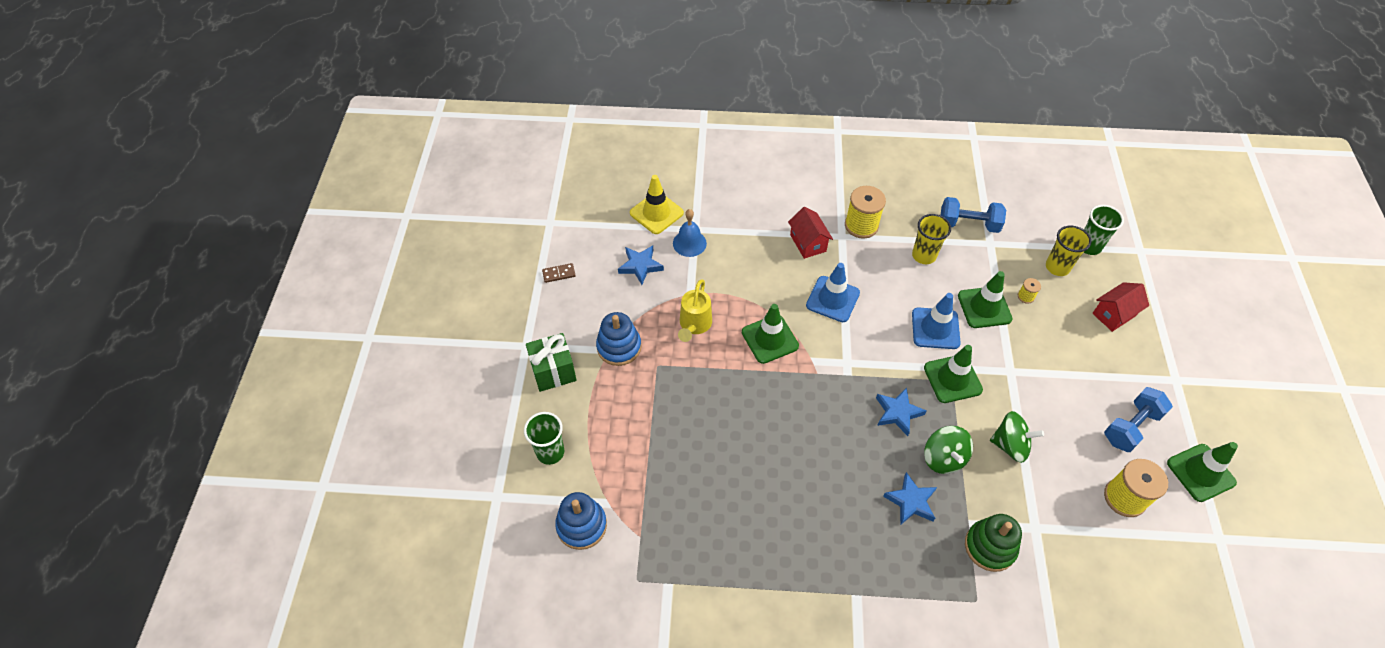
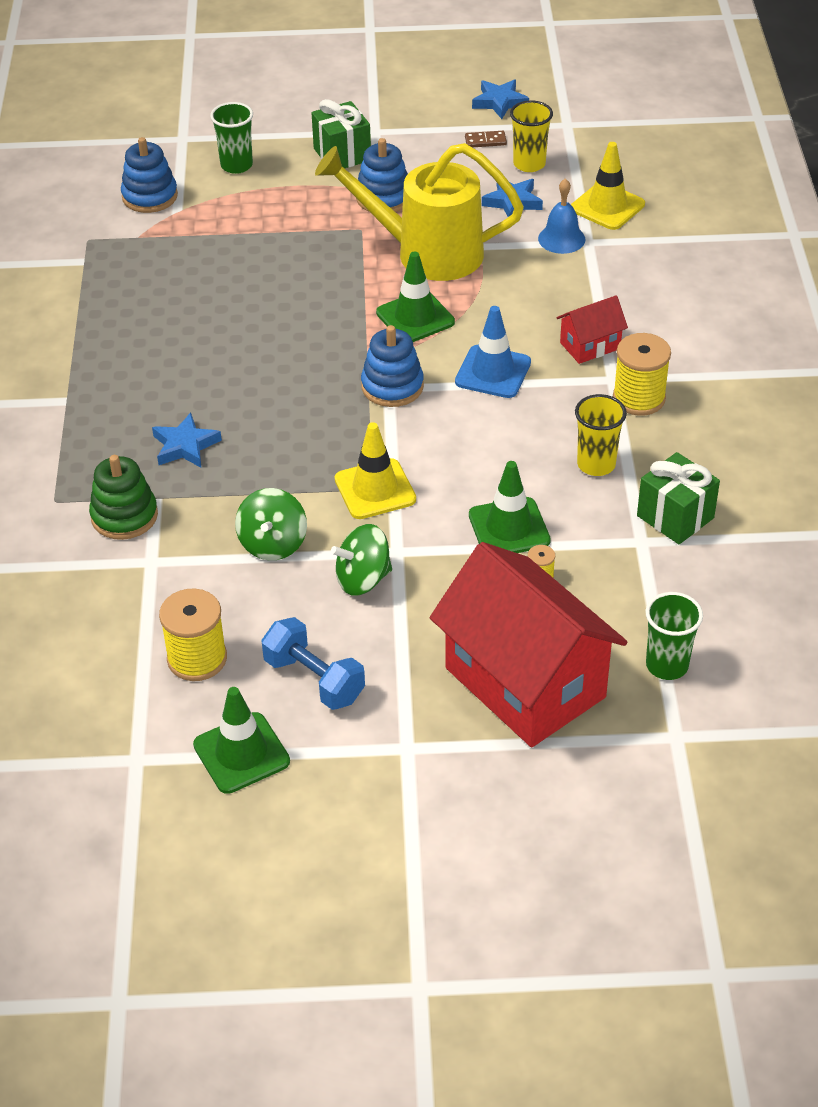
camera: 85 degrees right, 10 degrees down
(559, 274) = (485, 141): brown domino -> brown domino turned 75 degrees counterclockwise
(694, 325) = (426, 253): yellow watering can -> yellow watering can, size x1.93
(846, 360) = (392, 386): none -> blue stacking toy
(897, 413) = (314, 435): blue star -> blue star (500, 102)
(935, 328) = (460, 474): blue traffic cone -> none
(943, 458) = (248, 477): green spinning top -> green spinning top (363, 579)
(952, 379) = (375, 489): green traffic cone -> yellow traffic cone
(968, 224) = (675, 517): blue dumbbell -> green gift
(1057, 267) = (610, 620): yellow cup -> yellow cup (529, 164)
(1114, 314) = (525, 683): red house -> red house, size x2.26

